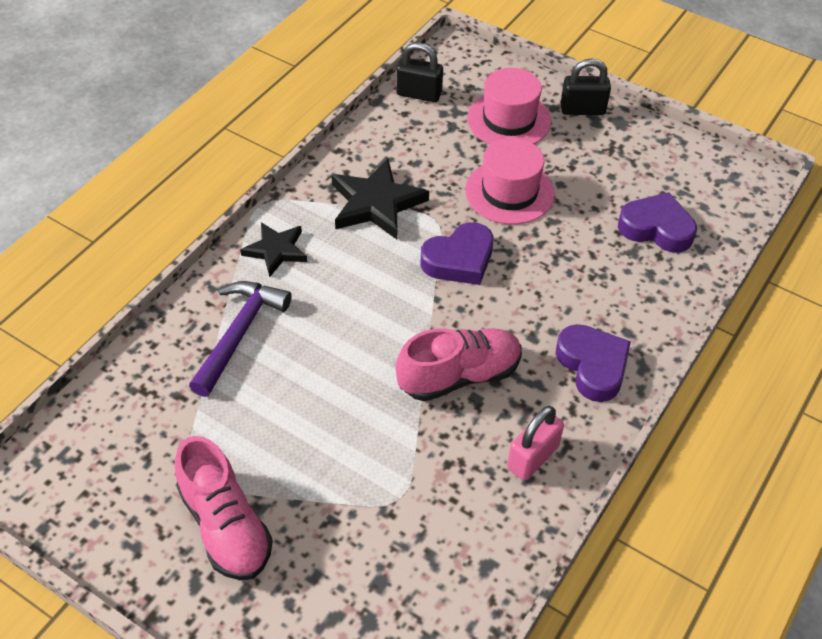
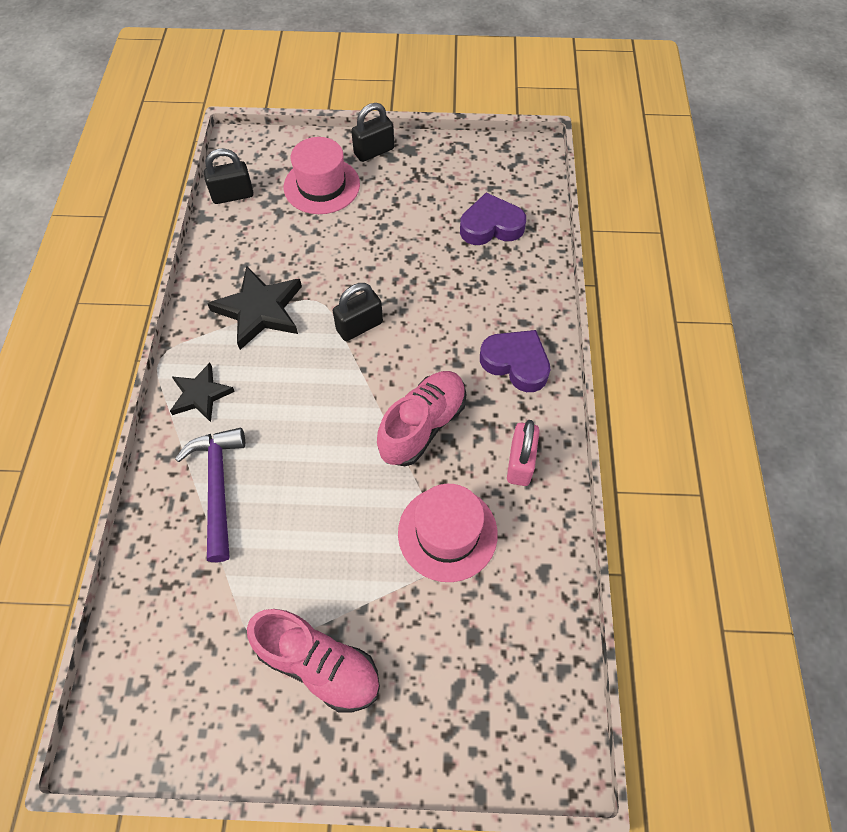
camera: 30 degrees left, 10 degrees up
(459, 260) = (359, 326): purple heart -> black padlock
(509, 192) = (362, 248): pink hat -> pink hat (447, 533)

